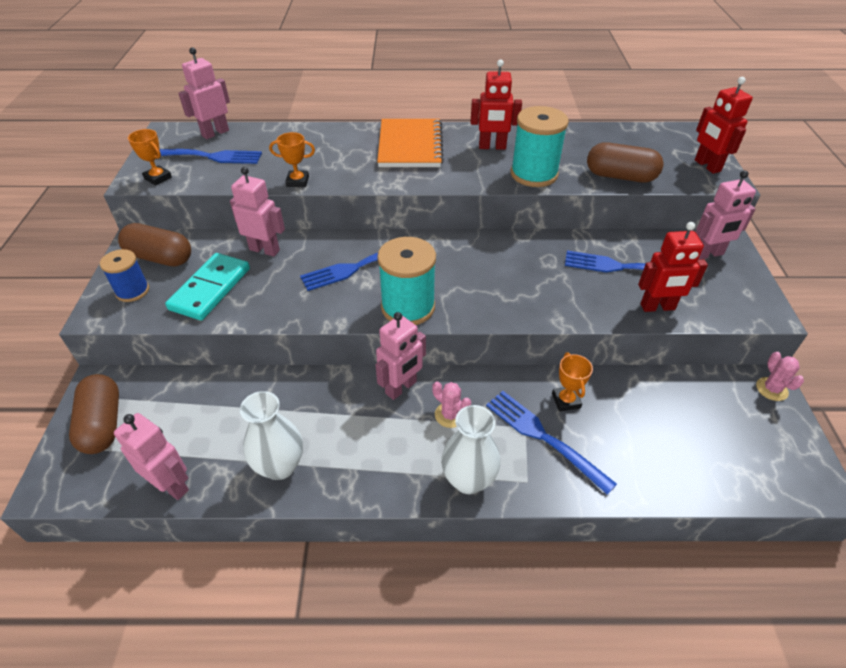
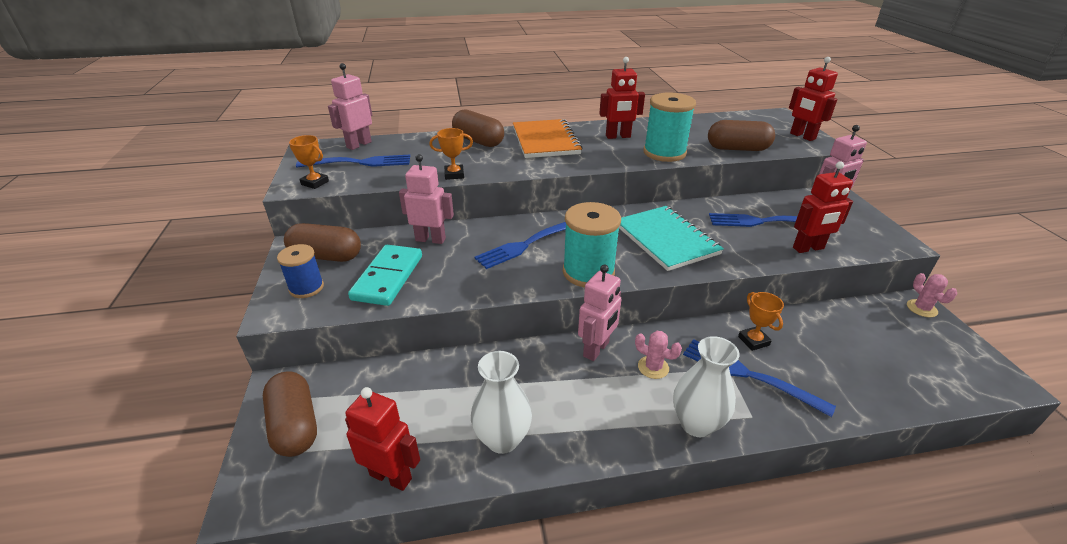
camera: 10 degrees left, 10 degrees down
(171, 485) = (391, 476): pink robot -> red robot
(338, 139) = (478, 141): none -> brown capsule
(505, 278) = (666, 239): none -> turquoise notebook

